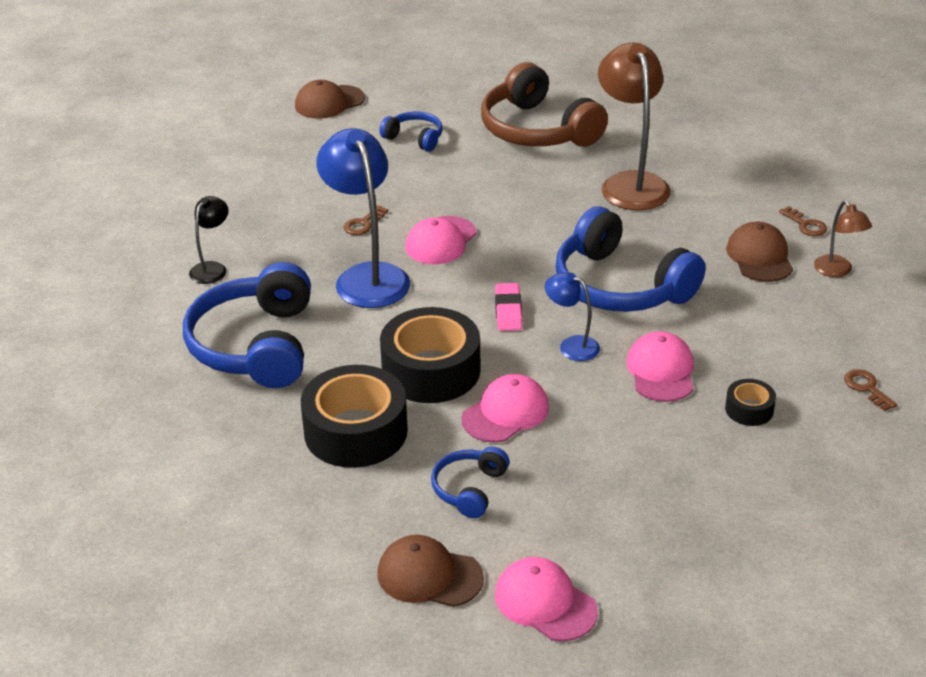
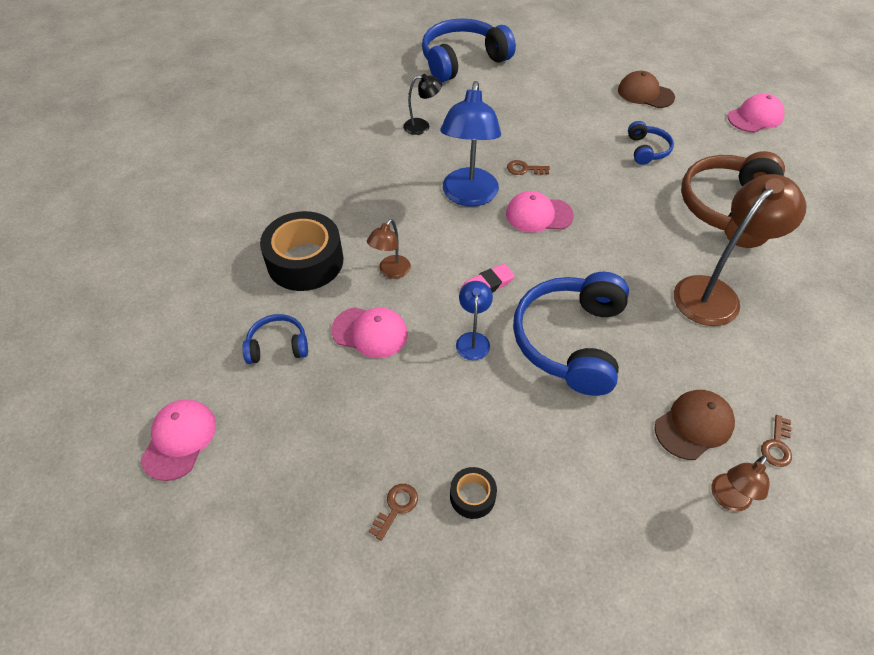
camera: 60 degrees right, 15 degrees up
(255, 345) = (360, 178): blue headphones -> blue headphones (462, 61)
(367, 276) = (468, 196): blue lamp -> blue lamp turned 150 degrees clockwise
(429, 575) = (182, 360): brown cap -> none
(431, 370) = (391, 272): black tape -> brown lamp
(661, 371) = (481, 411): pink cap -> pink cap (755, 117)
(867, 388) = (566, 589): brown key -> brown key (396, 507)

